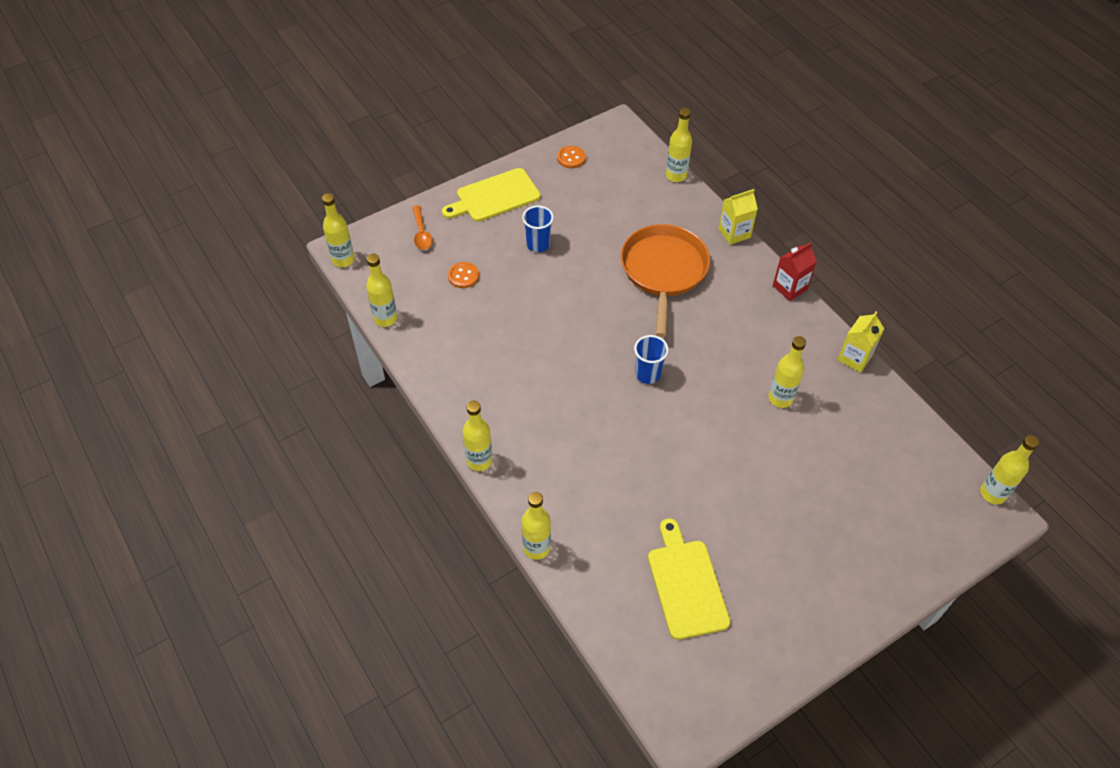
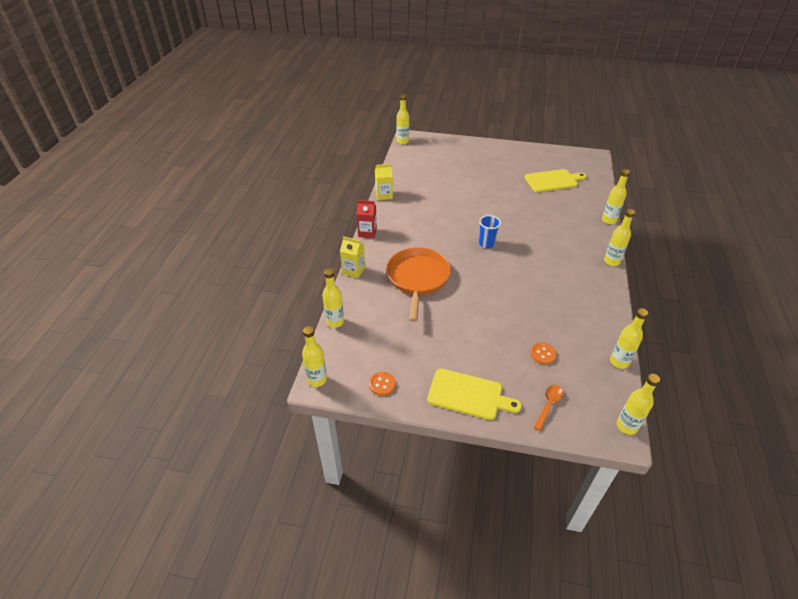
camera: 135 degrees left, 10 degrees down
(538, 244) = (473, 341): blue cup -> none
(663, 271) = (417, 278): orange pan -> orange pan turned 135 degrees clockwise
(686, 584) = (553, 181): yellow cutting board -> yellow cutting board turned 135 degrees counterclockwise
(780, 398) = (437, 202): yellow bottle -> yellow bottle (317, 379)

